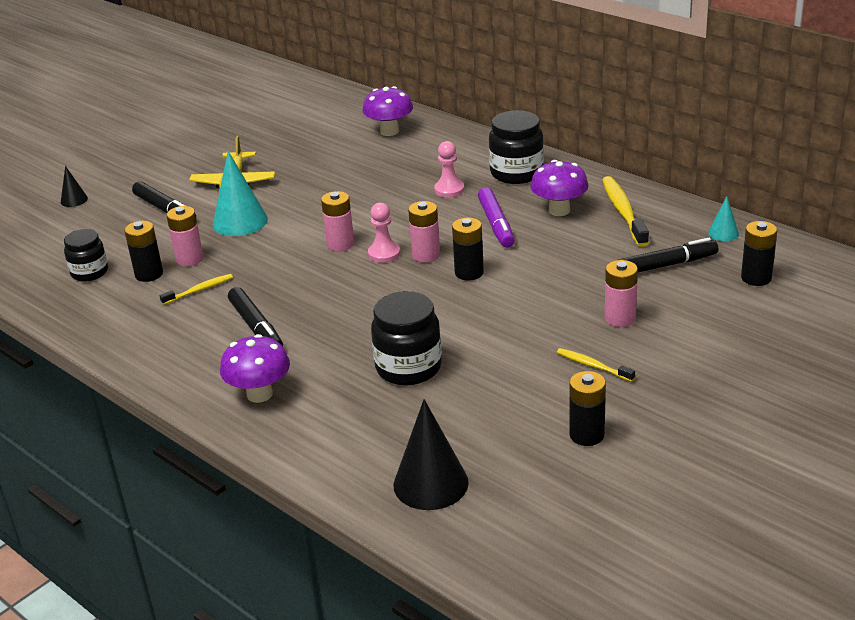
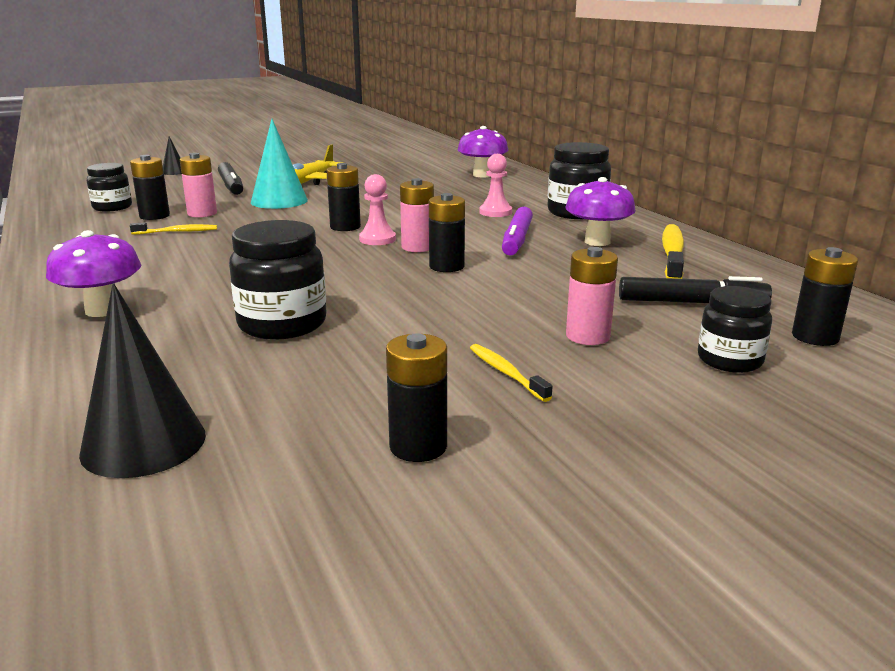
camera: 20 degrees right, 10 degrees down
(256, 327) = (183, 263): black marker -> none
(340, 244) = (345, 227): pink battery -> black battery
(716, 314) = (729, 360): none -> black jar
(723, 233) = (791, 290): turquoise cone -> none

